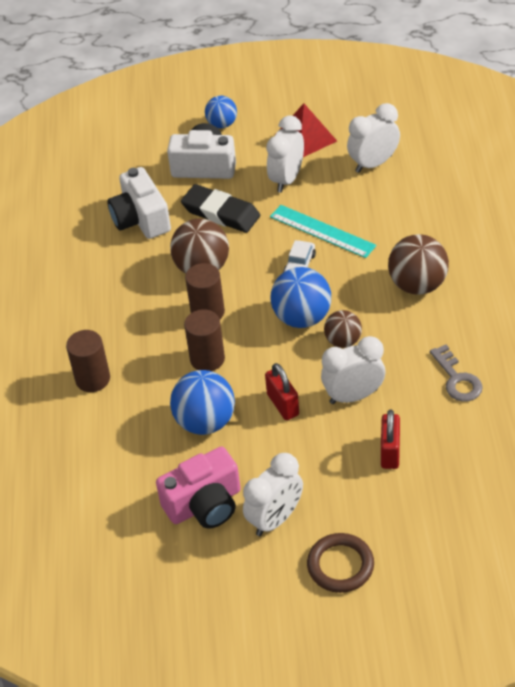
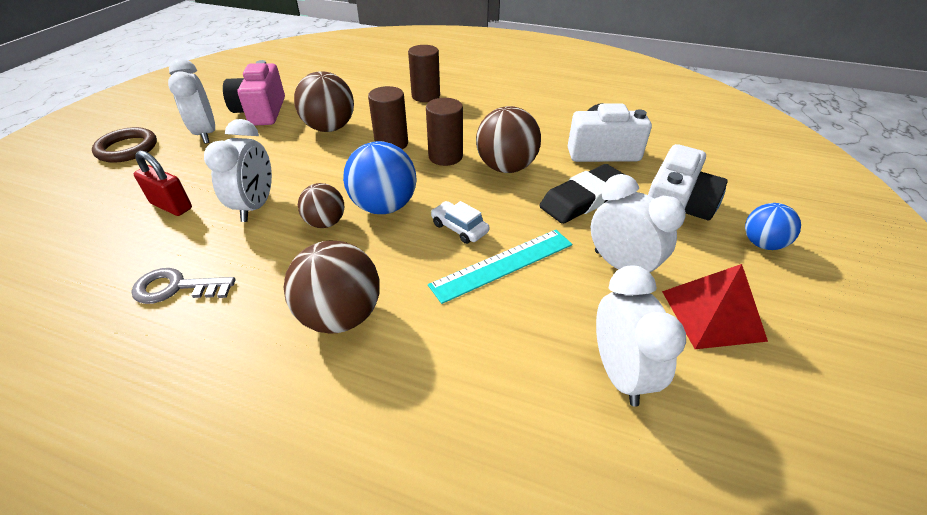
camera: 110 degrees right, 5 degrees down
(205, 422) = (330, 128): blue ball -> brown ball
(283, 404) = (298, 166): red padlock -> none

